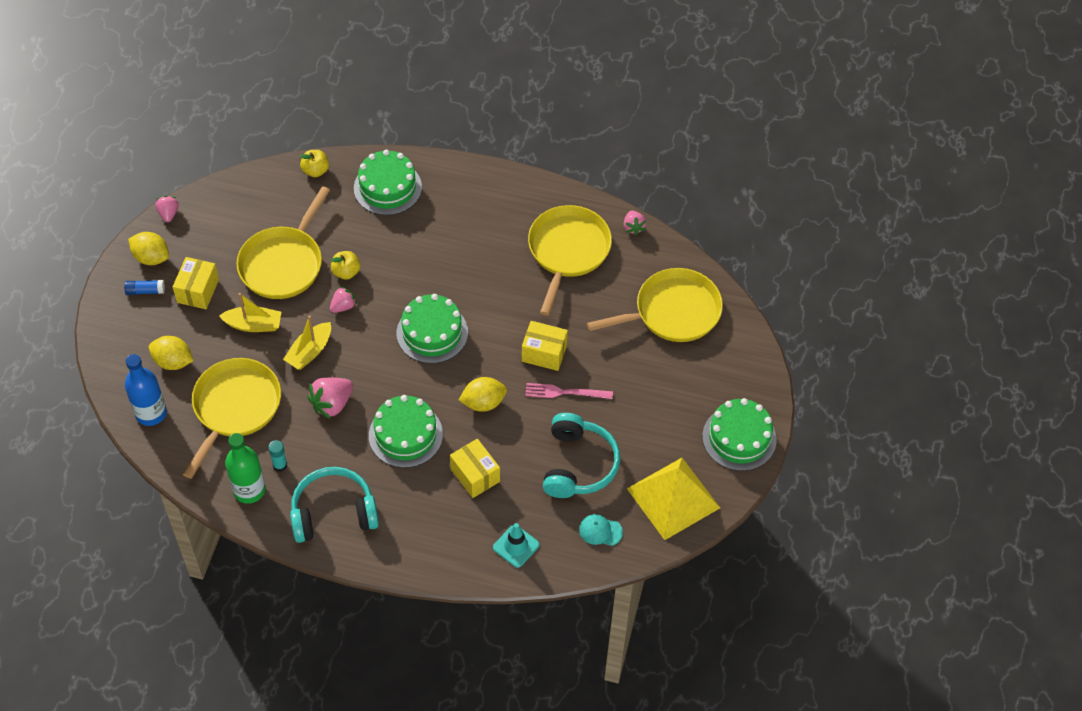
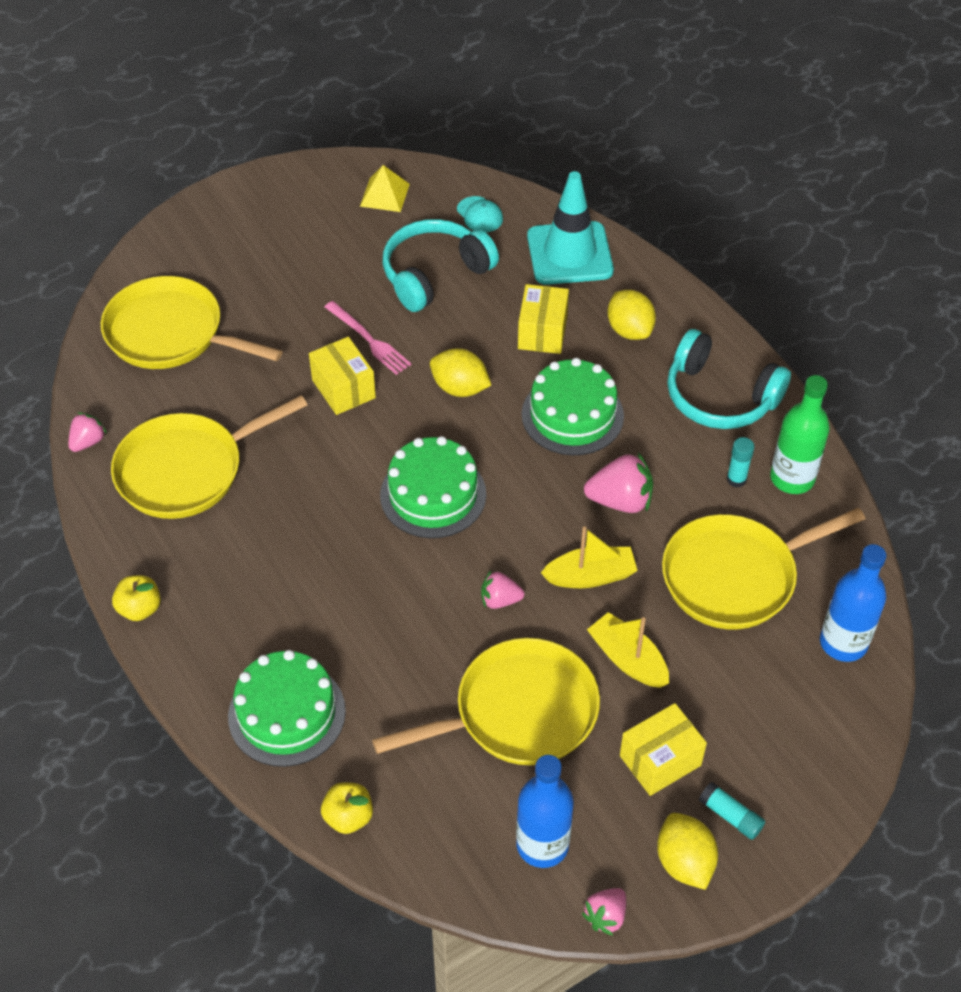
camera: 135 degrees left, 5 degrees down
(145, 291) = (730, 816): blue glue stick -> turquoise glue stick
(173, 361) = (767, 687): yellow lemon -> yellow lemon (629, 330)
(221, 220) = (542, 845): none -> blue bottle
(346, 272) = (454, 640): yellow apple -> yellow apple (140, 609)
(516, 546) = (569, 254): turquoise traffic cone -> turquoise traffic cone, size x1.78
(673, 498) = (385, 195): yellow pyramid -> yellow pyramid, size x0.51
(739, 438) = (266, 196): green cake -> none

